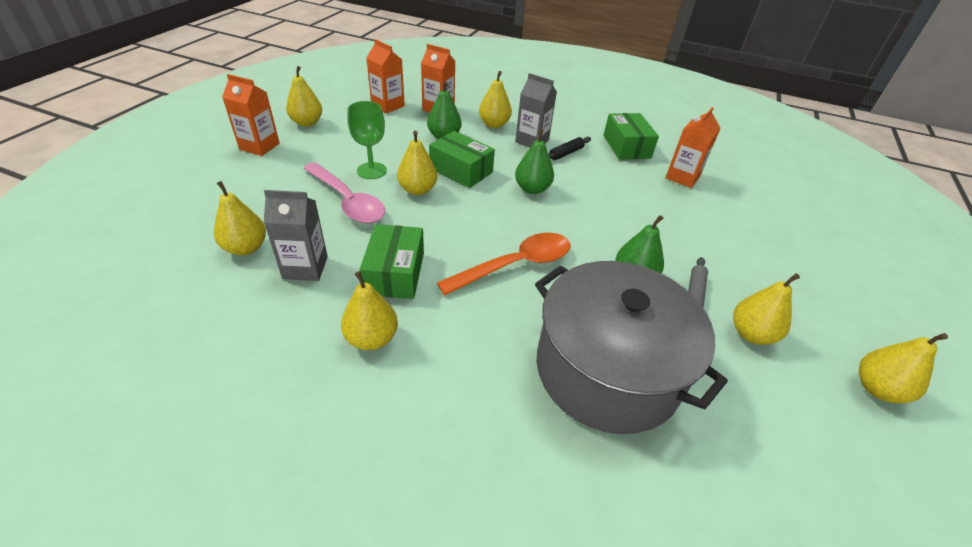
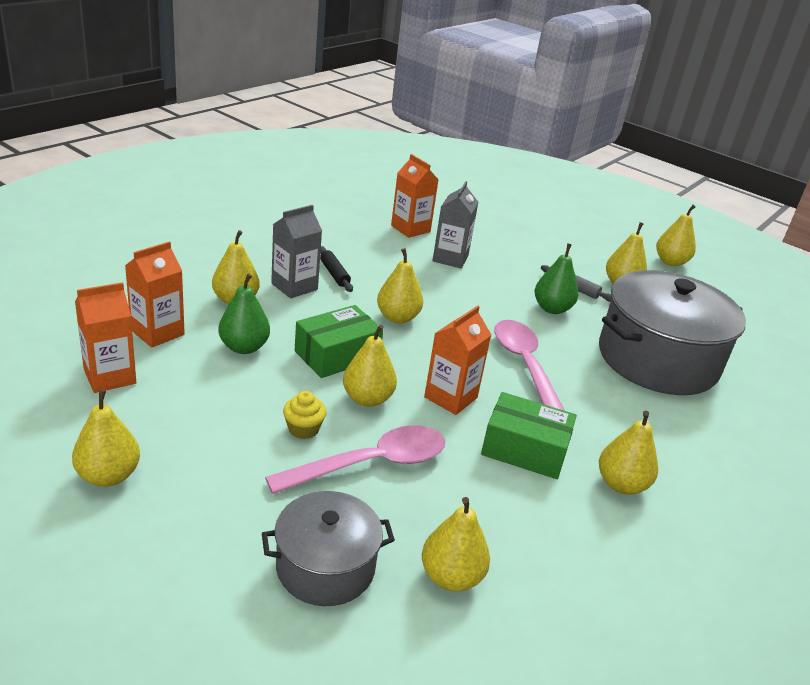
camera: 75 degrees left, 10 degrees down
(249, 198) = (325, 567): none -> grey pot
(259, 146) = (161, 544): orange carton -> orange carton (450, 397)
(305, 267) = (503, 521): grey carton -> grey carton (450, 258)
(372, 171) = (303, 429): green goblet -> yellow cupcake
(515, 265) = (525, 367): orange spoon -> pink spoon
(532, 189) = (397, 317): green pear -> yellow pear
(626, 146) = (339, 235): green box -> none

